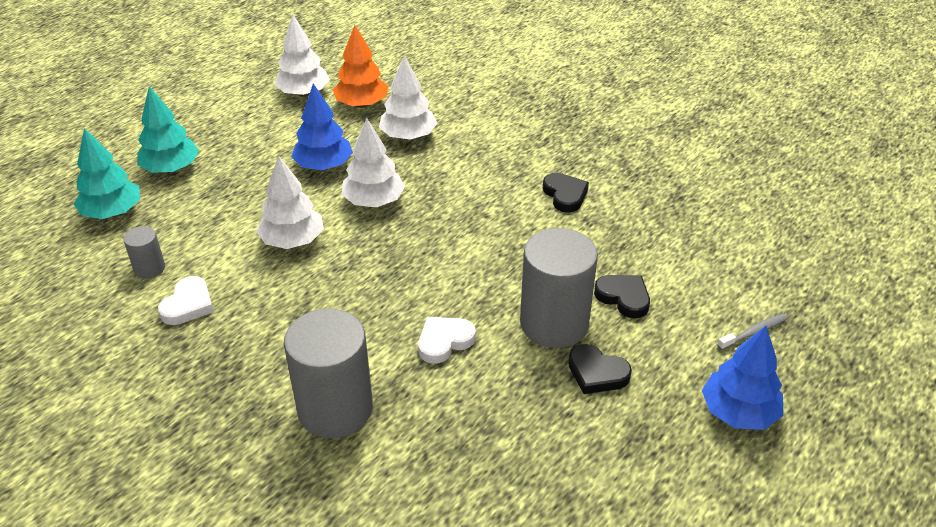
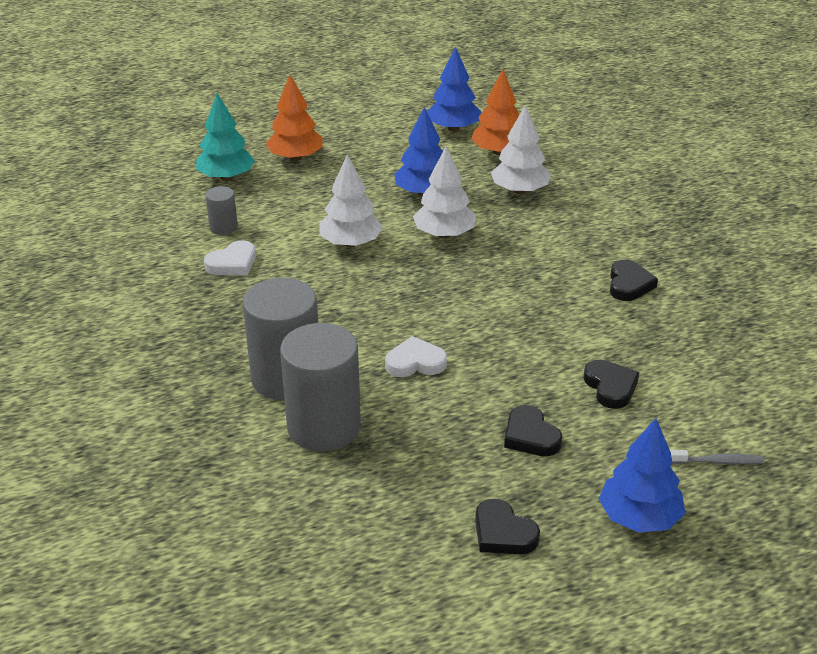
camera: 30 degrees right, 5 degrees down
(171, 168) = (295, 157): turquoise tree -> orange tree
(303, 93) = (453, 128): white tree -> blue tree
(554, 323) = (525, 384): grey cylinder -> grey cylinder (324, 427)
(647, 480) = (503, 533): none -> black heart

